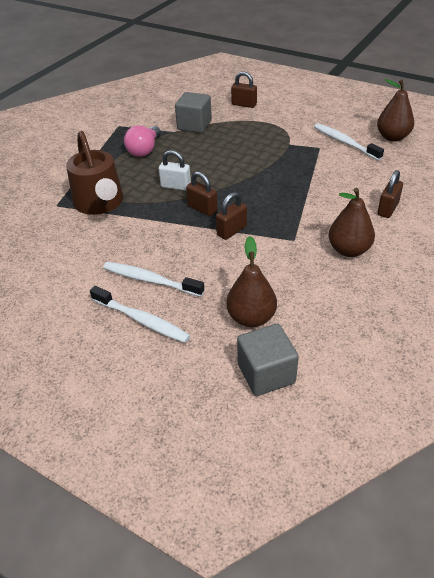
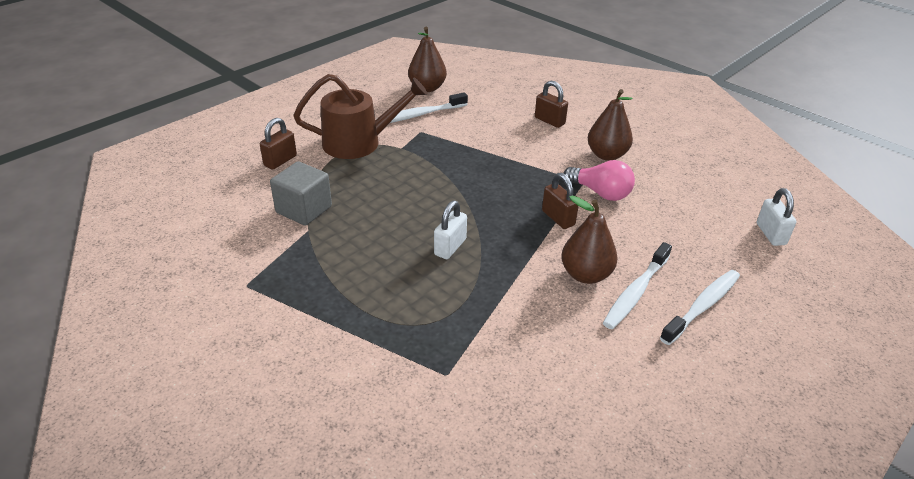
camera: 80 degrees left, 5 degrees down
(100, 203) = (461, 323): brown watering can -> brown watering can (359, 142)
(144, 150) = (342, 265): pink light bulb -> pink light bulb (600, 193)
(202, 209) = (508, 232): brown padlock -> none
(251, 318) = (699, 229): brown pear -> brown pear (585, 275)
(266, 373) = (770, 234): grey cube -> white padlock

